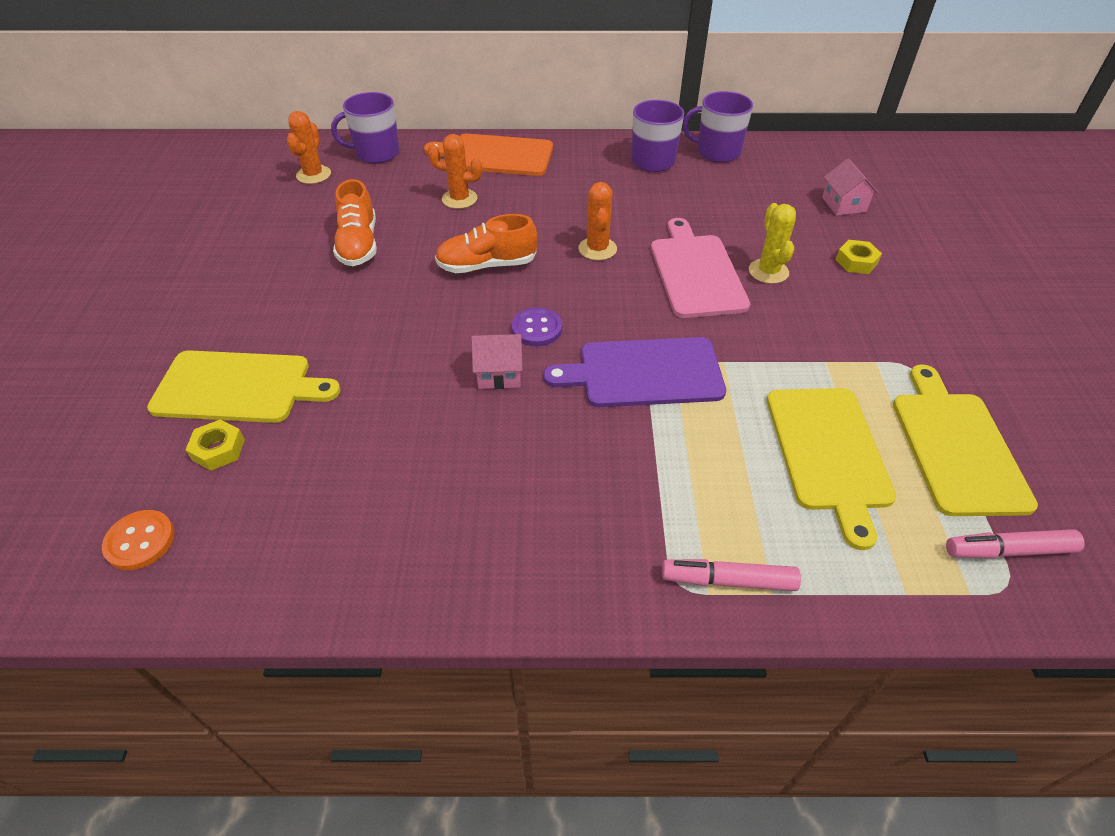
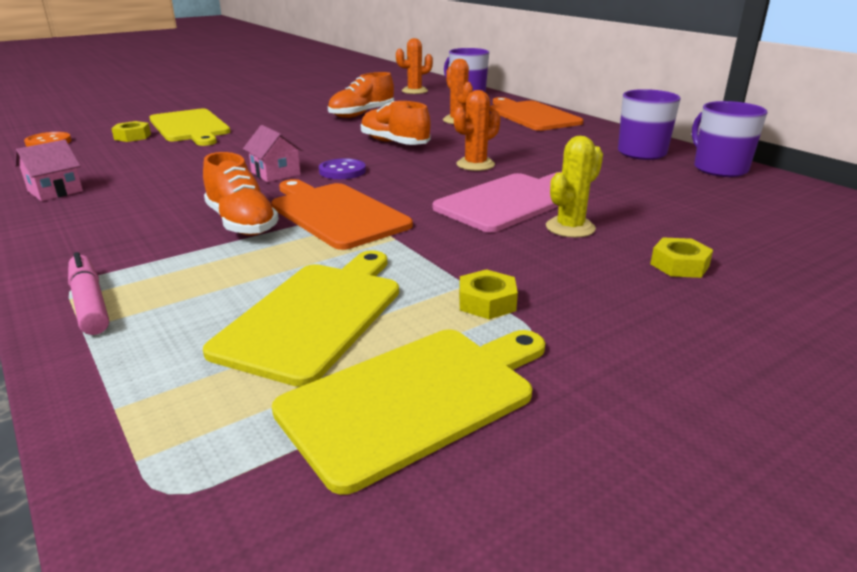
camera: 55 degrees right, 20 degrees down
(618, 437) = (241, 223): none -> orange shoe
(644, 373) = (335, 214): purple cutting board -> orange cutting board
(829, 453) = (314, 315): yellow cutting board -> yellow cutting board turned 150 degrees clockwise
(844, 204) = (776, 237): pink house -> pink house (55, 191)
(857, 364) = (487, 302): none -> yellow nut
(1008, 550) = (238, 481): pink marker -> none

